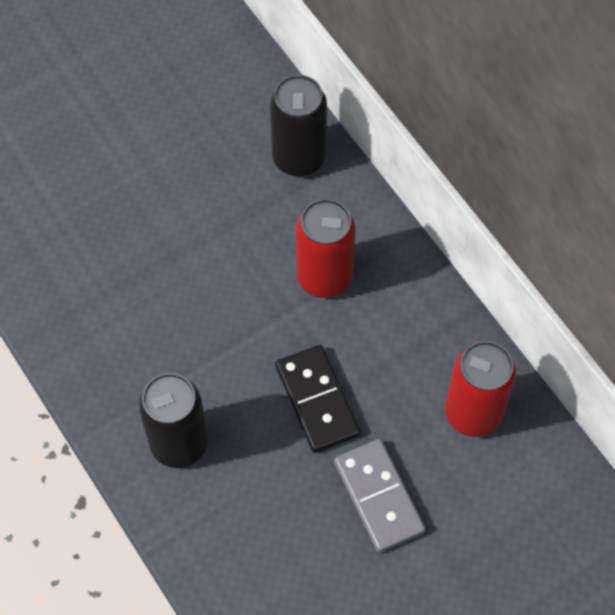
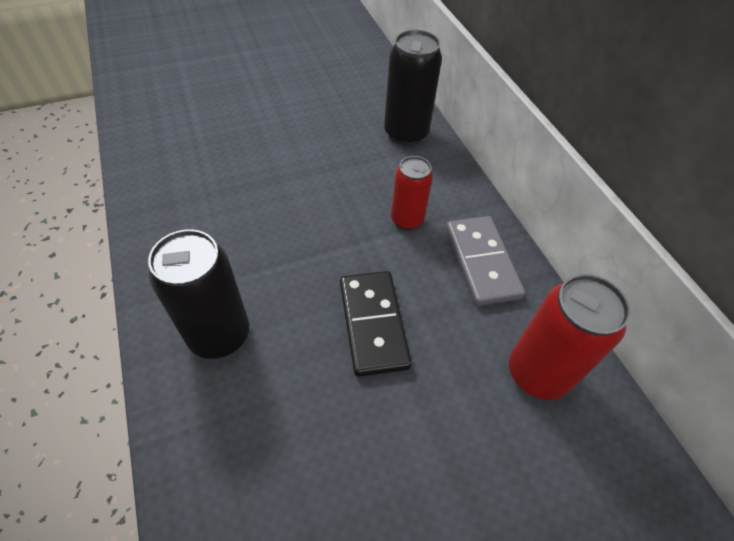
camera: 10 degrees right, 10 degrees down
(324, 277) = (407, 220): red can -> red can, size x0.64
(378, 497) = (417, 444): grey domino -> grey domino (481, 262)

